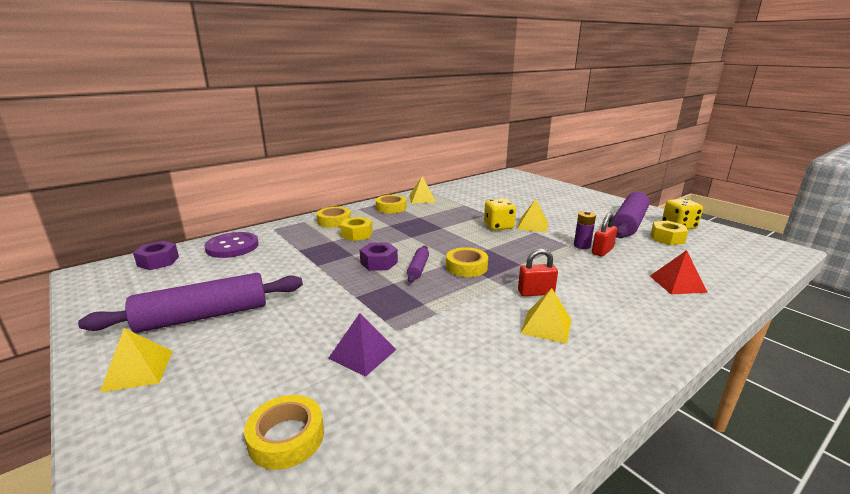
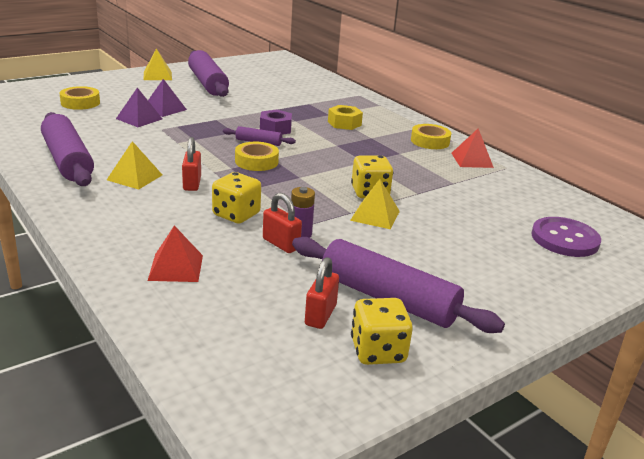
camera: 90 degrees right, 5 degrees up
(158, 261) = (293, 68): purple nut -> none
(232, 247) = (318, 84): purple button -> purple button (564, 239)
(319, 338) = (164, 109): none -> purple pyramid
(334, 221) = (381, 115): yellow tape -> none
(422, 199) = (471, 160): yellow pyramid -> red pyramid
(536, 387) = (67, 160): none -> purple rolling pin
(576, 268) = (236, 215): none -> yellow dice
(667, 238) = (320, 315): yellow nut -> red padlock

